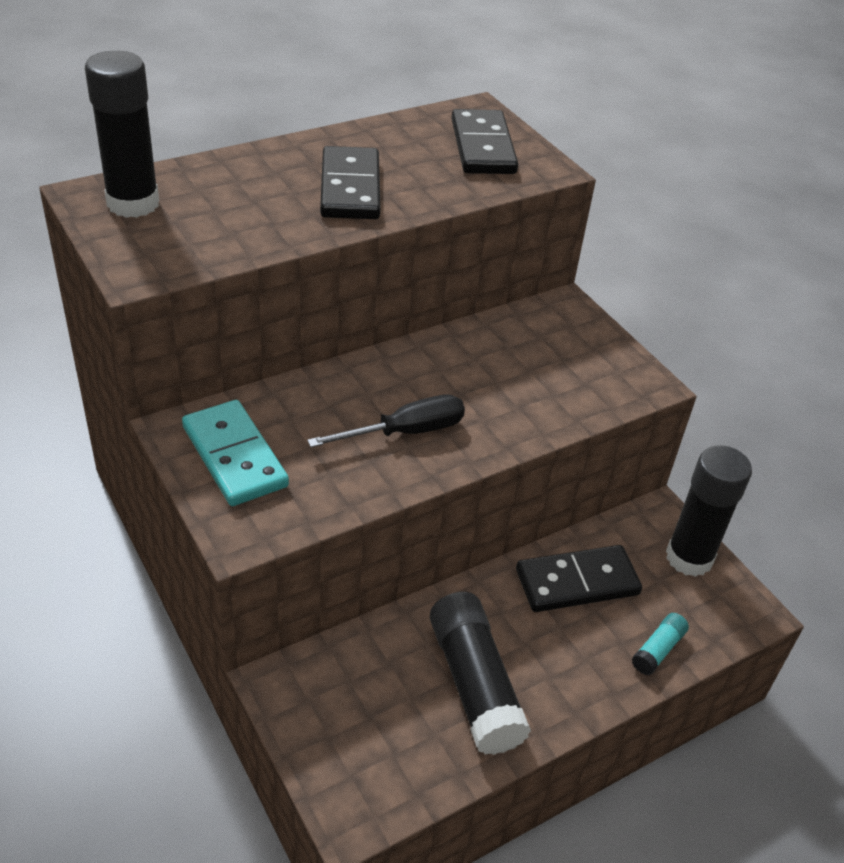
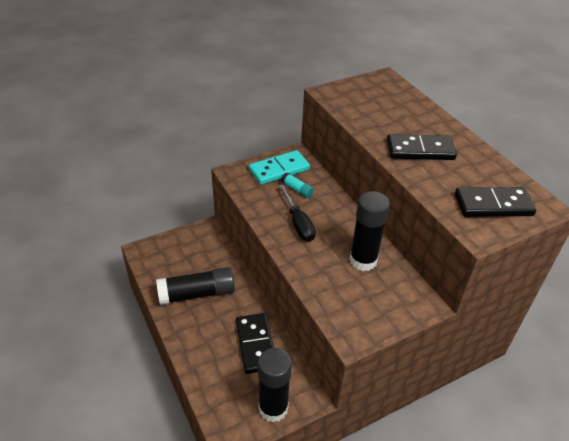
camera: 95 degrees right, 0 degrees up
(133, 203) = (381, 88): black glue stick -> black glue stick (363, 260)
(658, 650) = (207, 376): turquoise glue stick -> turquoise glue stick (297, 189)

